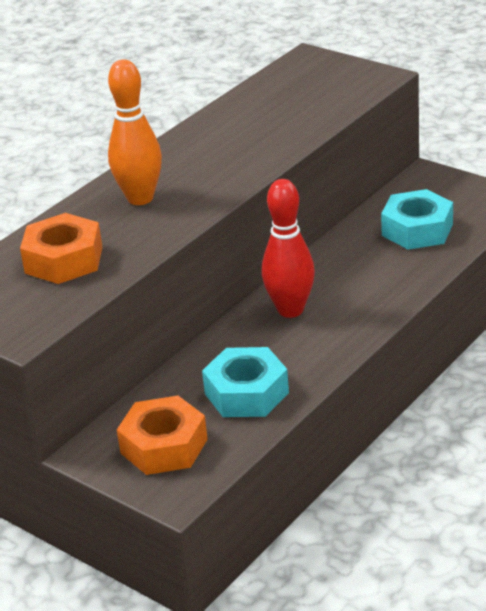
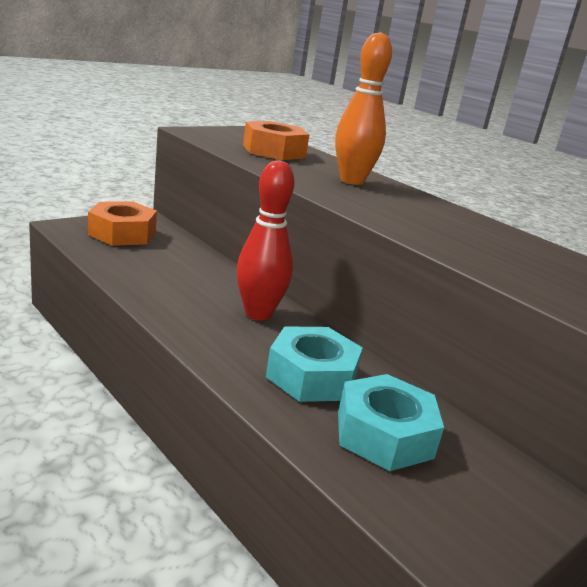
camera: 95 degrees right, 10 degrees down
(246, 393) = (151, 269): turquoise nut -> turquoise nut (312, 376)

